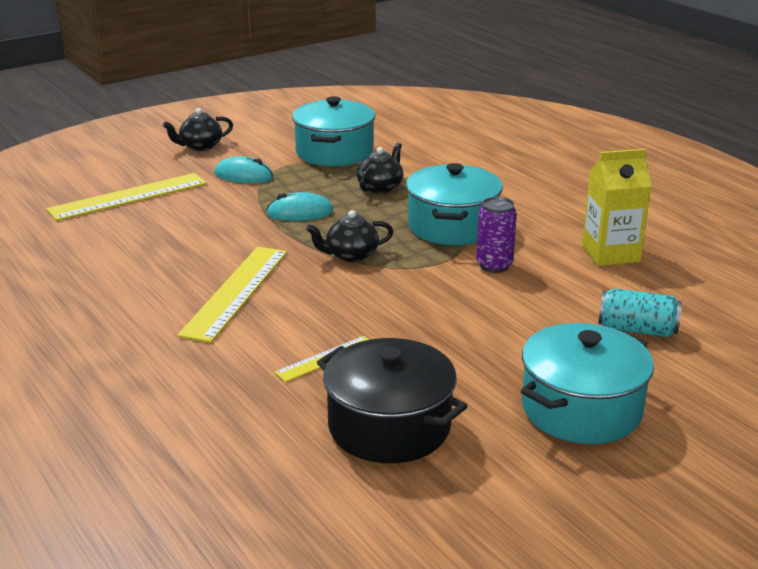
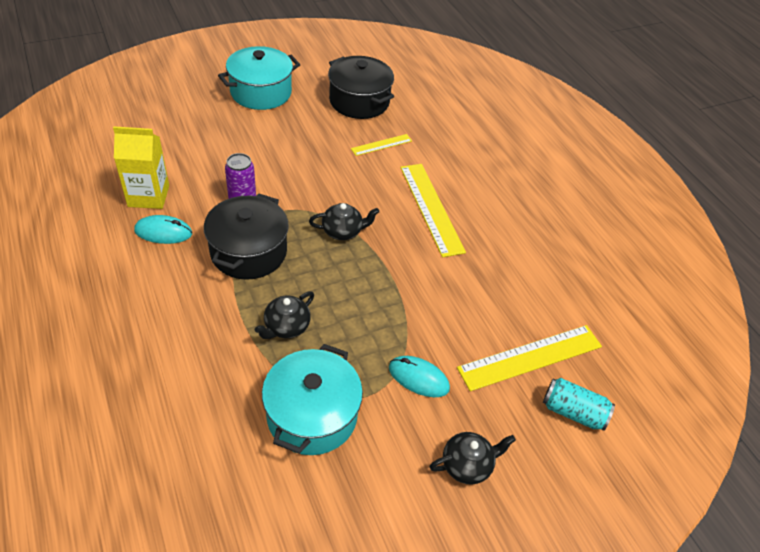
camera: 175 degrees left, 20 degrees up
(236, 292) = (431, 208): yellow ruler -> yellow ruler turned 45 degrees counterclockwise
(300, 213) = (372, 297): turquoise mouse -> turquoise mouse (163, 232)
(452, 226) = (248, 252): turquoise pot -> black pot
(637, 329) = (190, 130): turquoise can -> turquoise can (573, 412)

